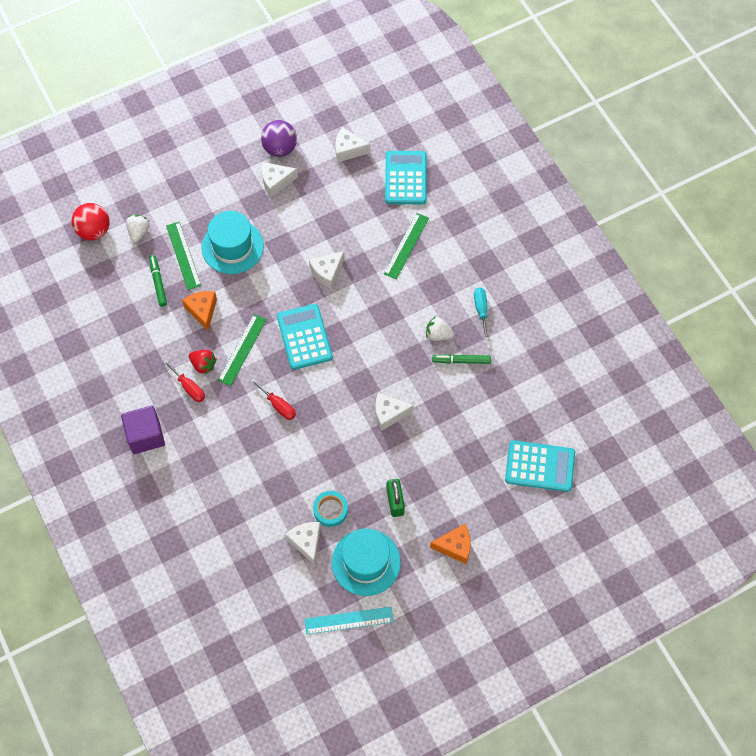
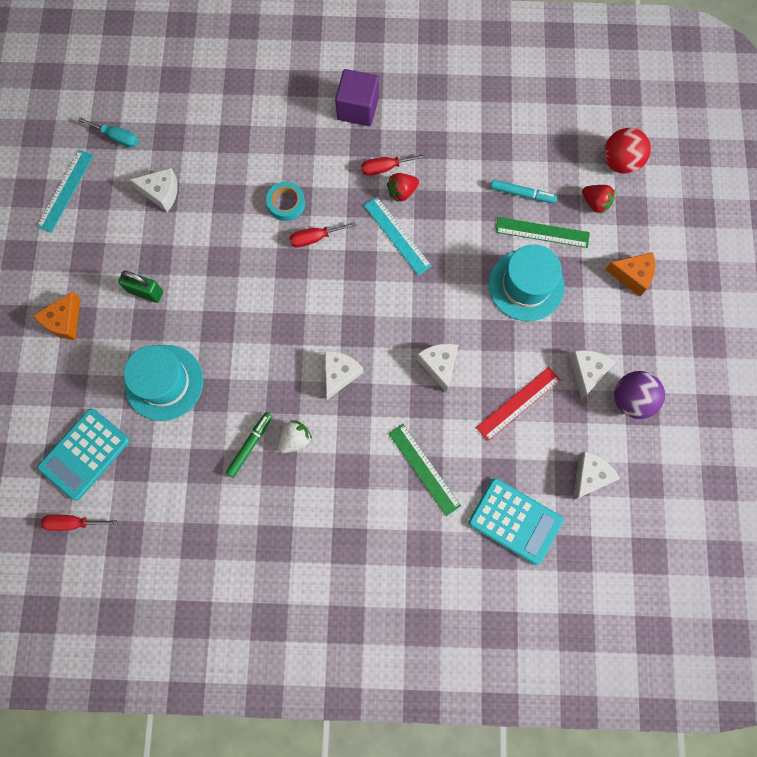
camera: 120 degrees right, 10 degrees up
(138, 232) = (595, 203): white strawberry -> red strawberry
(158, 282) = (522, 194): green marker -> turquoise marker
(202, 311) = (464, 219): orange cheese -> orange cheese (632, 275)
(242, 350) = (397, 235): green ruler -> turquoise ruler
(304, 337) = (375, 301): turquoise calculator -> none
(324, 212) = (518, 403): none -> red ruler
(330, 510) = (177, 229): turquoise tape -> turquoise tape (286, 203)
(366, 562) = (107, 233): turquoise hat -> turquoise hat (164, 382)
(389, 414) = (238, 337): white cheese -> white cheese (339, 374)
(481, 310) = (295, 504): turquoise screwdriver -> turquoise screwdriver (117, 137)
(589, 443) = (73, 523): none -> red screwdriver

